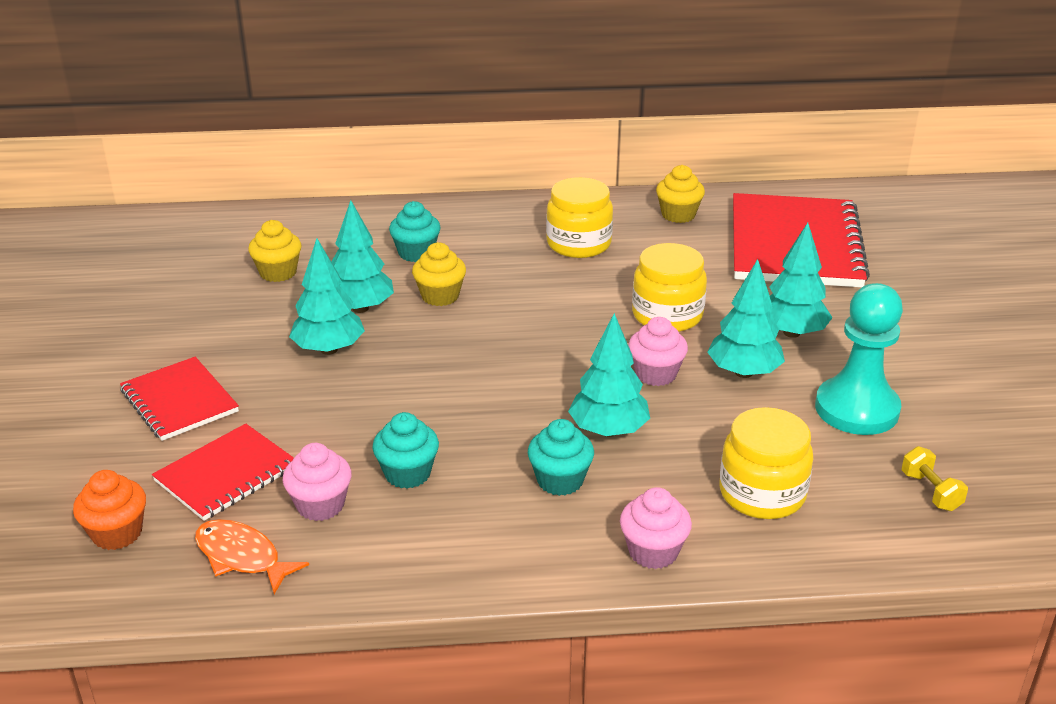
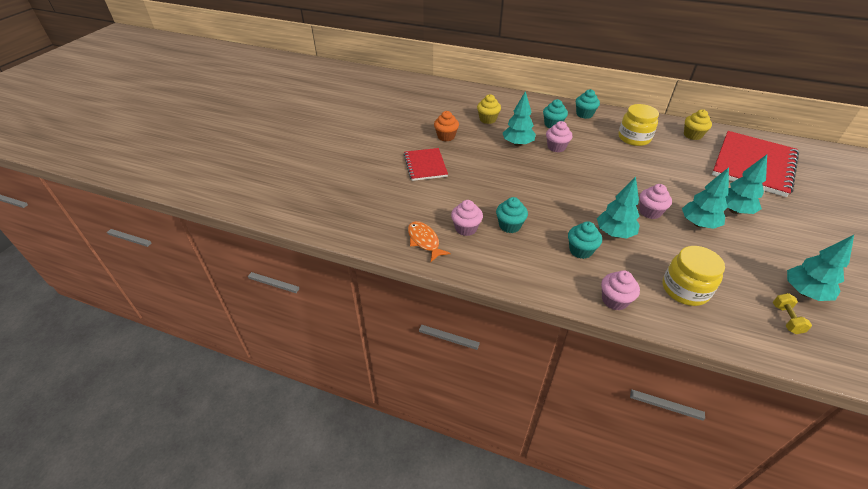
camera: 25 degrees right, 10 degrees up
(117, 533) = (379, 215): orange cupcake -> orange cupcake (446, 136)
(226, 474) = (432, 203): red notebook -> none
(329, 349) = (496, 159): turquoise tree -> turquoise tree (804, 292)
(440, 296) = (556, 147): yellow cupcake -> pink cupcake
(470, 219) = (584, 114): none -> turquoise cupcake
(667, 315) = (667, 184): yellow jar -> none
(856, 409) = (757, 261): turquoise pawn -> none

